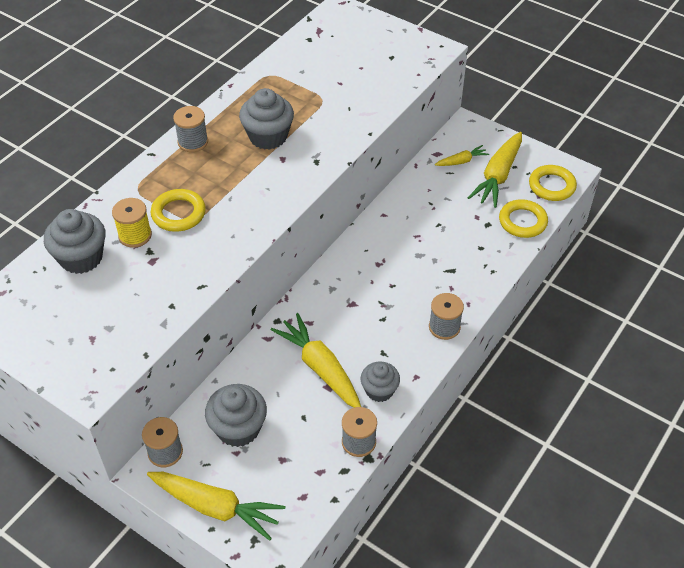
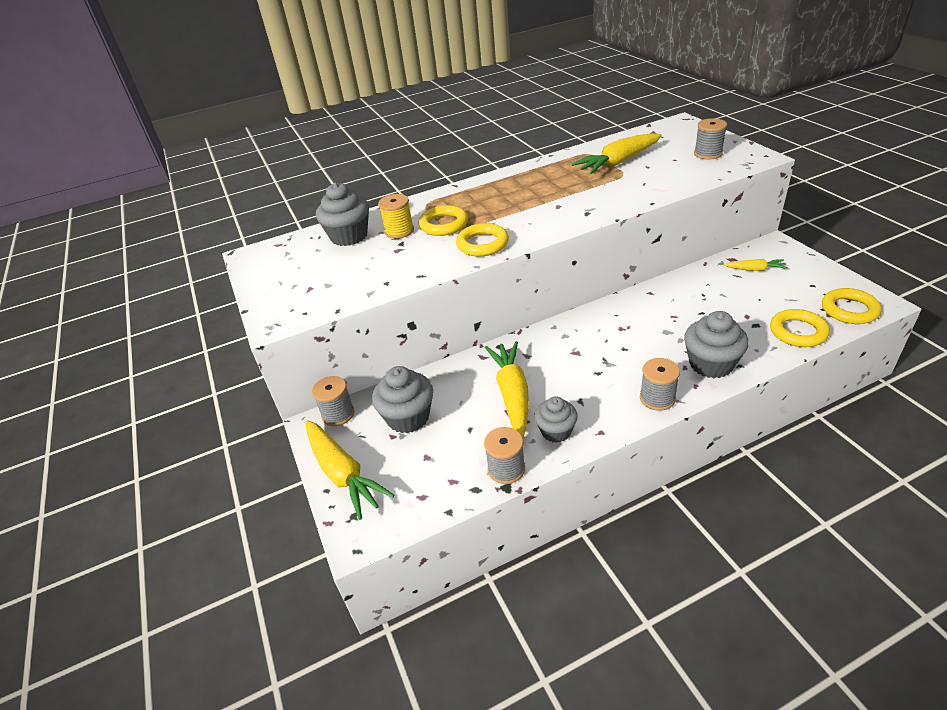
camera: 35 degrees right, 10 degrees down
(193, 142) = (492, 183): grey spool -> grey spool (708, 154)
(238, 228) = (482, 244): none -> yellow ring
(268, 136) = (556, 190): grey cupcake -> grey cupcake (711, 364)
(498, 176) = (789, 289): yellow carrot -> yellow carrot (618, 162)

